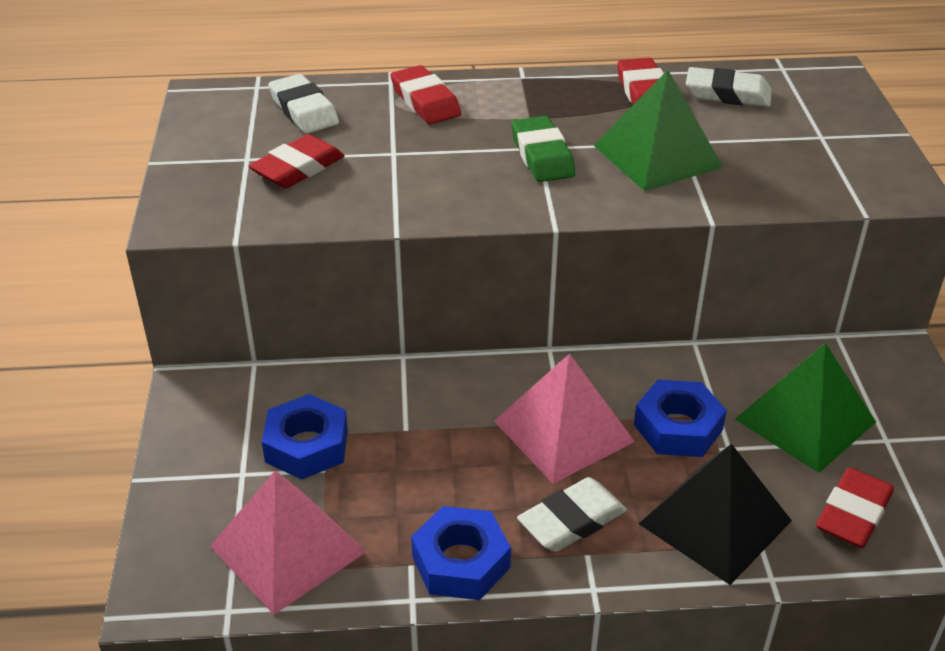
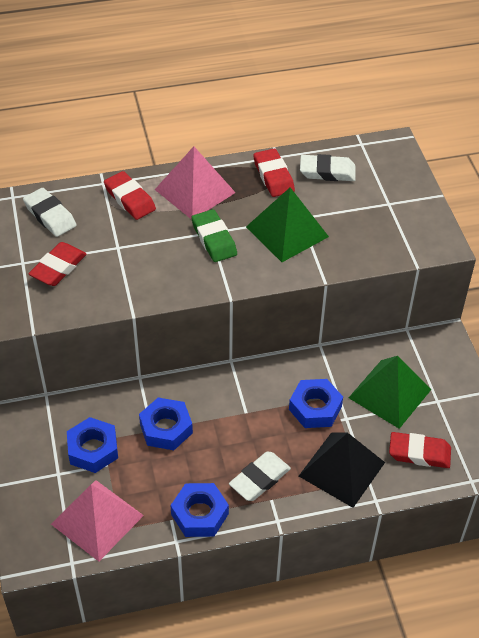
camera: 10 degrees left, 10 degrees up
(429, 429) = (166, 428): none -> blue nut
(563, 431) = (247, 419): pink pyramid -> pink pyramid (194, 191)
(853, 513) = (419, 453): red eraser -> red eraser turned 75 degrees clockwise

